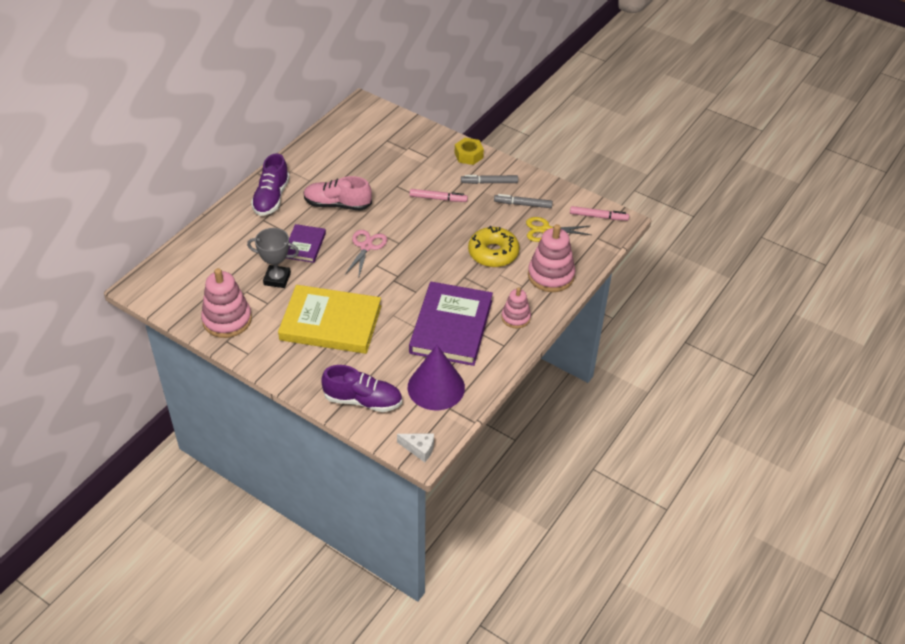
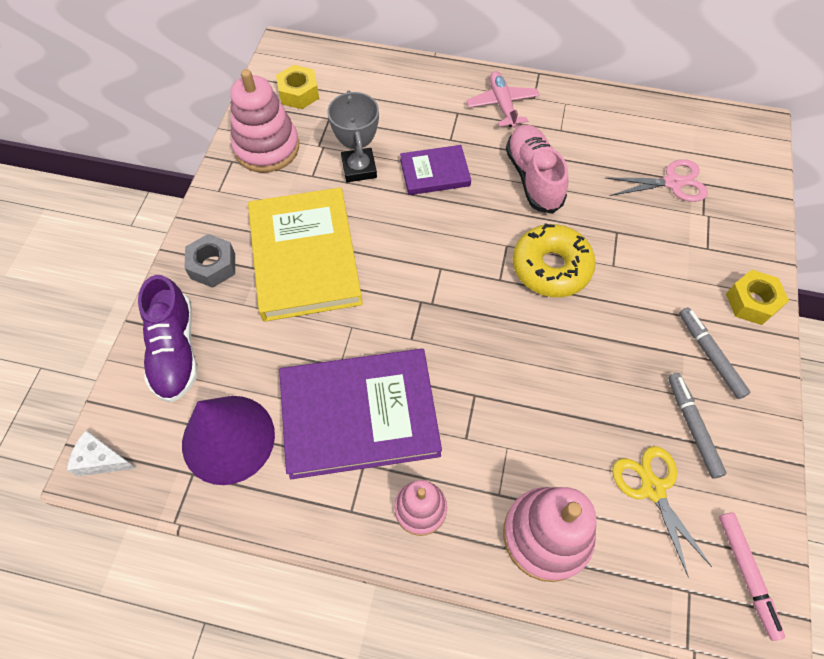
camera: 70 degrees right, 15 degrees up
(188, 291) = (299, 93): none -> yellow nut
(271, 198) = (502, 105): purple shoe -> pink plane
(309, 369) = (213, 266): none -> grey nut
(366, 247) = (470, 242): pink scissors -> pink scissors (672, 183)
(419, 449) = (102, 460): white cheese -> white cheese turned 105 degrees clockwise
(438, 198) = (624, 295): pink marker -> none
(493, 253) = (550, 420): yellow donut -> yellow donut (551, 267)

